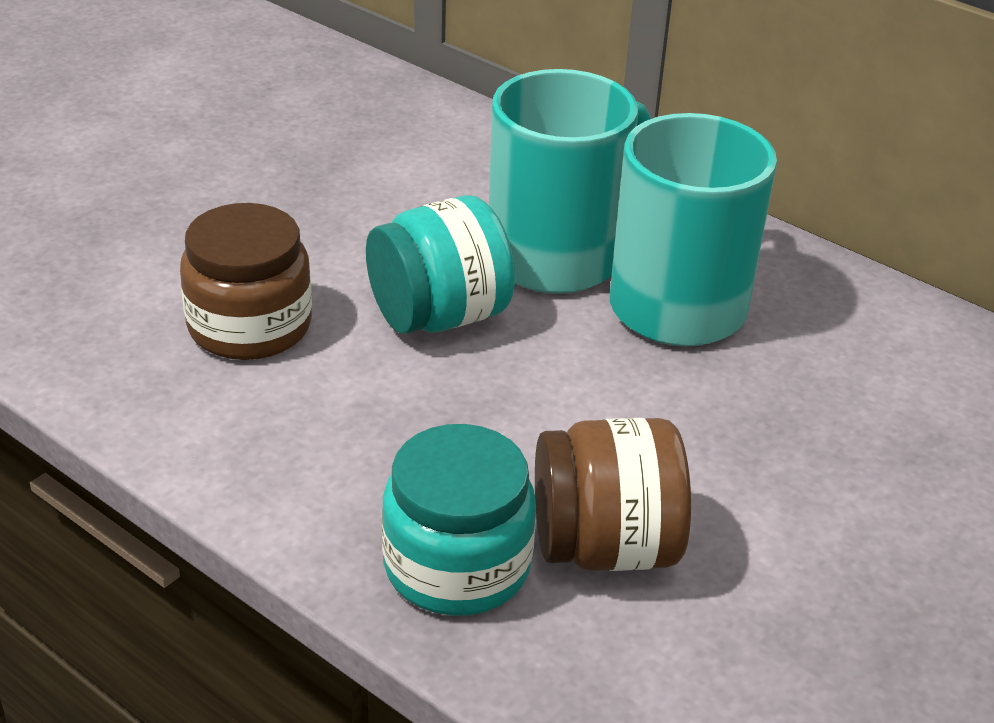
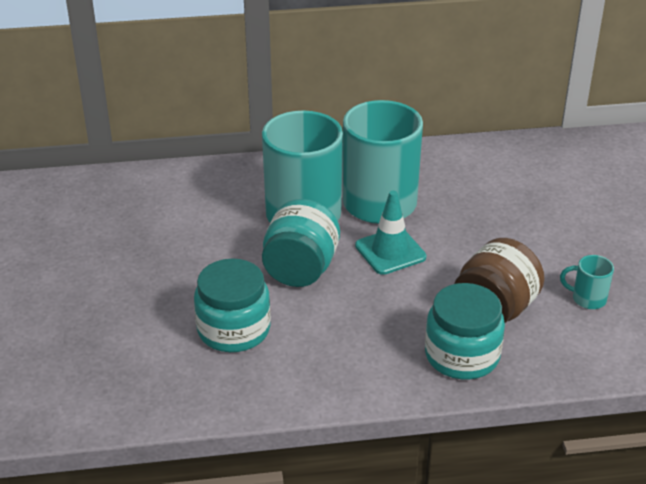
camera: 45 degrees left, 0 degrees up
(250, 326) = (234, 329): brown jar -> turquoise jar
(590, 373) = (390, 251): none -> turquoise traffic cone
(778, 642) = (587, 299): none -> turquoise mug

